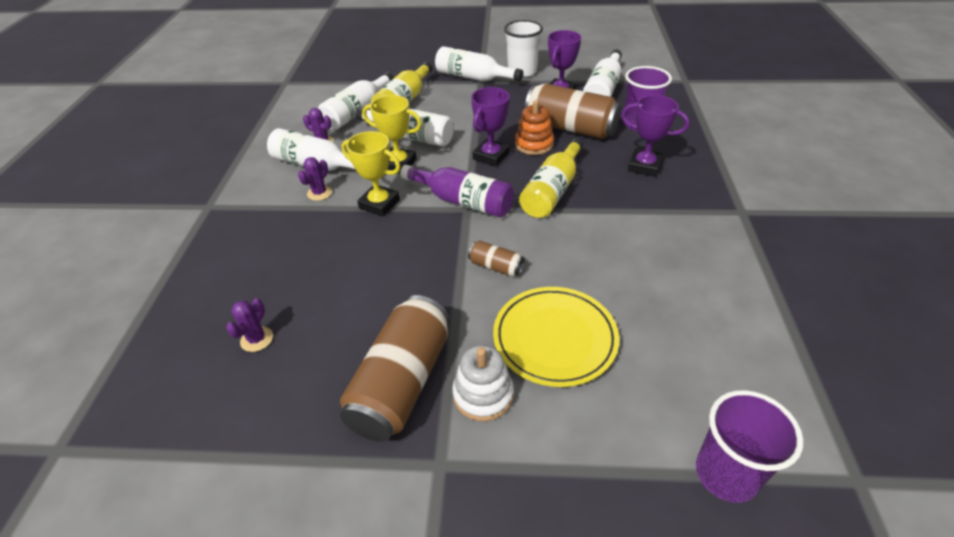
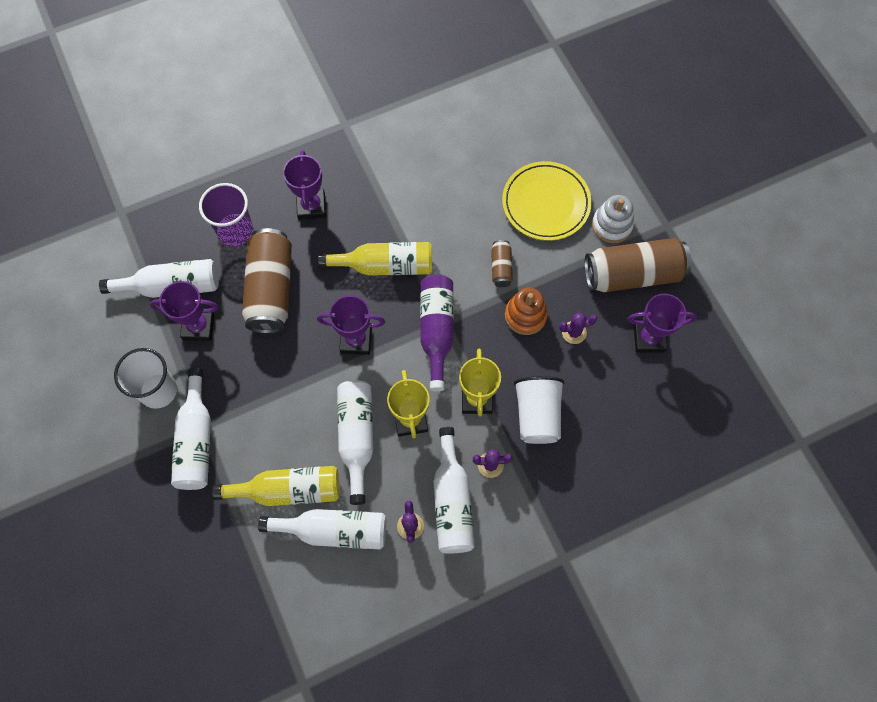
camera: 120 degrees left, 25 degrees up
(257, 339) = (660, 389): purple cactus -> purple cactus (574, 332)
(315, 357) = (649, 338): none -> purple trophy
(328, 235) = (537, 415): none -> white cup
(534, 144) = (316, 311): orange stacking toy -> orange stacking toy (525, 315)
(726, 473) = (585, 96): purple cup -> none

